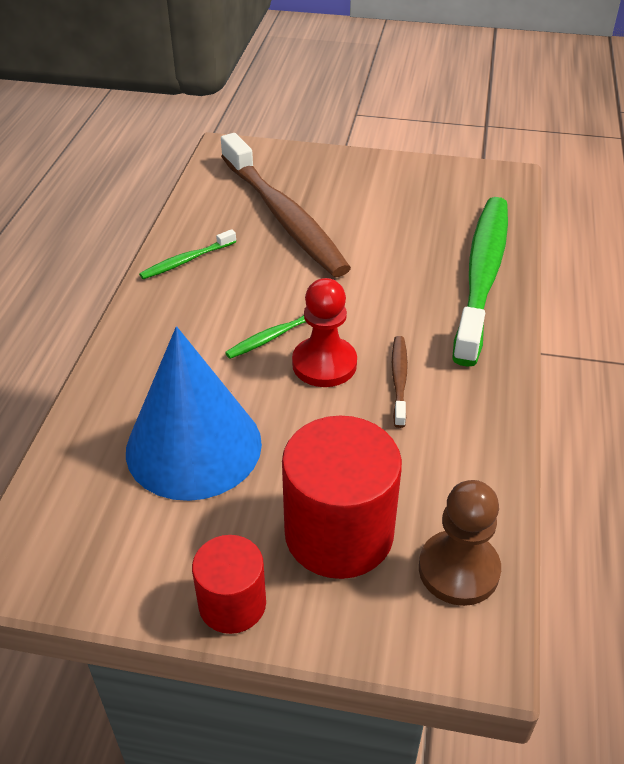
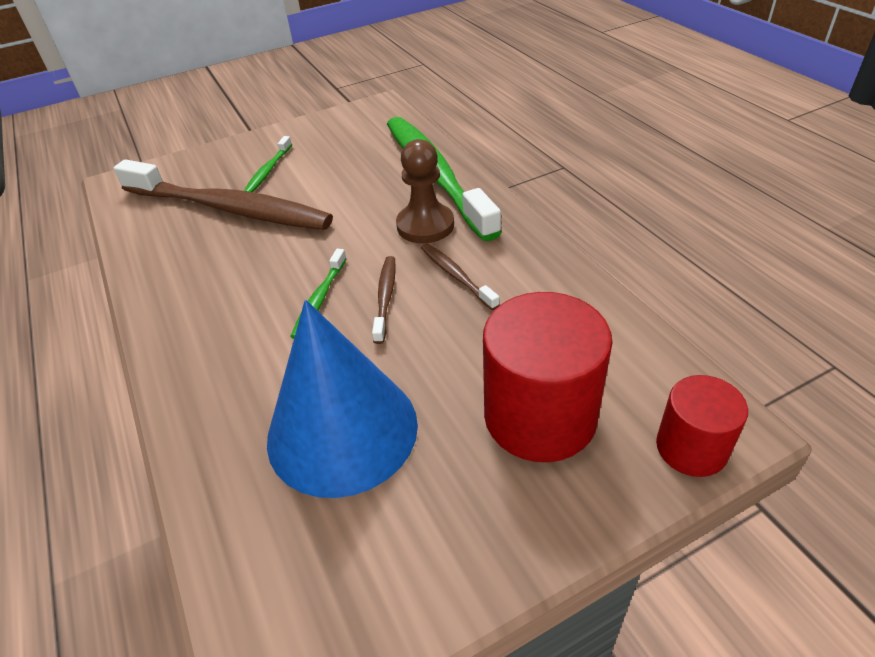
camera: 35 degrees left, 0 degrees up
(187, 260) = (171, 284): green toothbrush -> green toothbrush (268, 171)
(232, 604) = (522, 538): red cylinder -> red cylinder (691, 448)
(324, 364) = (385, 298): red pawn -> brown toothbrush
(458, 570) = (651, 381): brown pawn -> brown pawn (425, 225)

